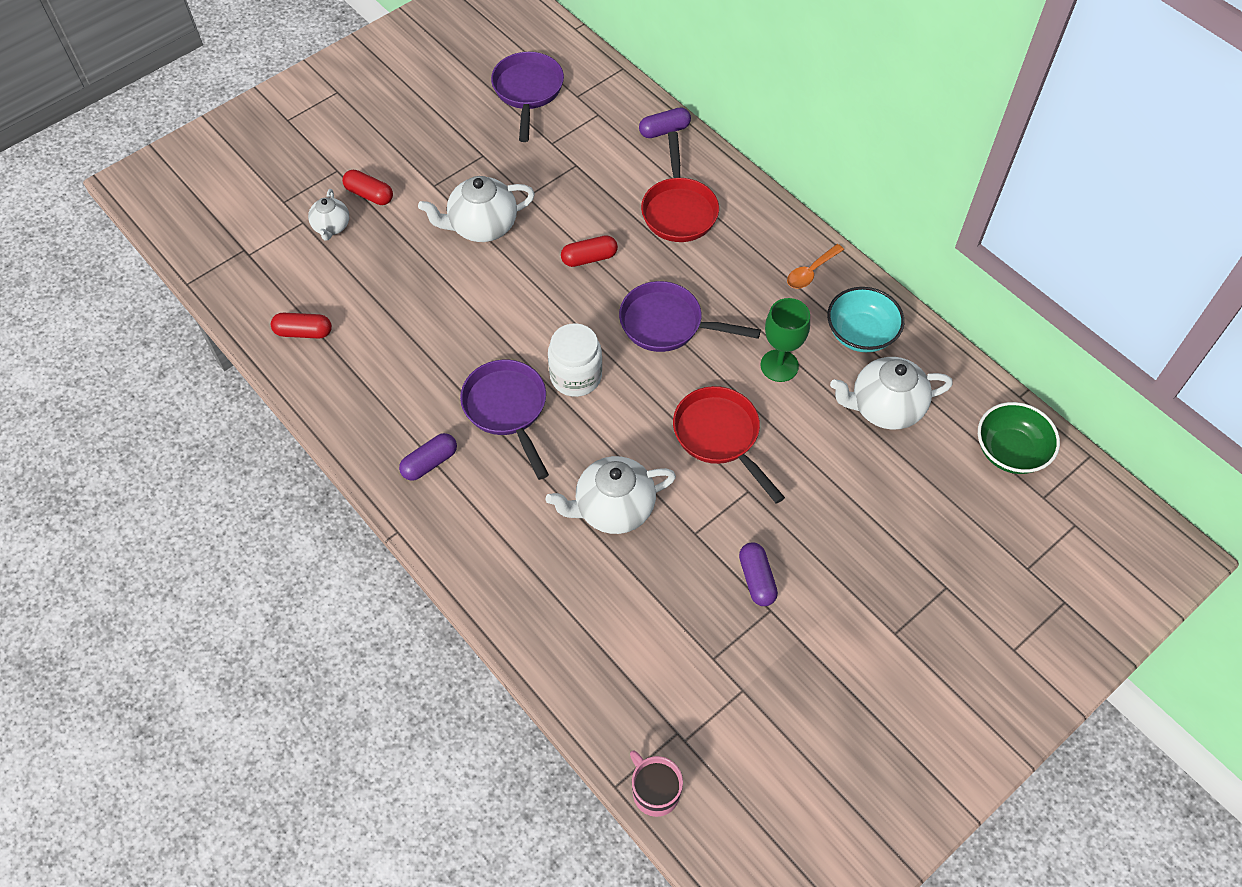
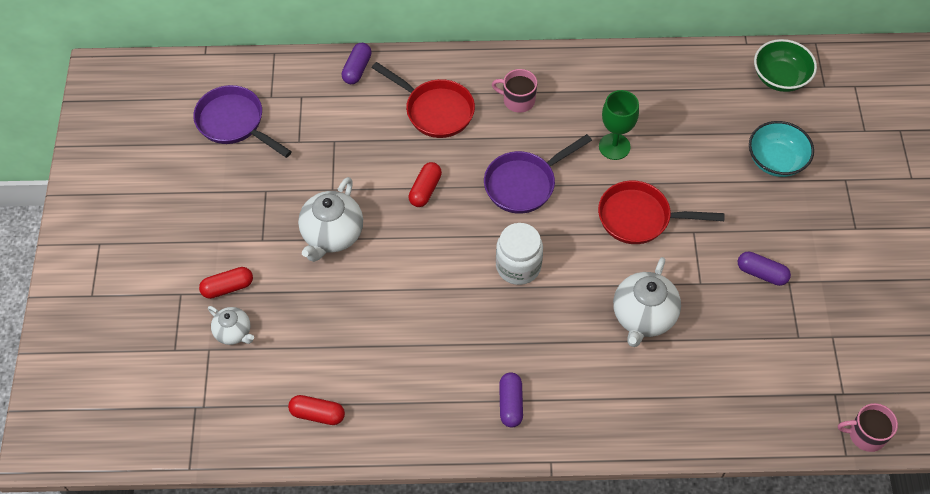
camera: 50 degrees left, 0 degrees up
(303, 332) = (317, 414): red capsule -> red capsule turned 60 degrees clockwise
(507, 409) = (508, 326): purple pan -> none
(752, 260) = (518, 100): none -> pink mug
(811, 272) = (557, 76): orange spoon -> none
(861, 334) = (629, 86): turquoise bowl -> turquoise bowl (776, 160)
(884, 408) = (695, 115): white teapot -> none

